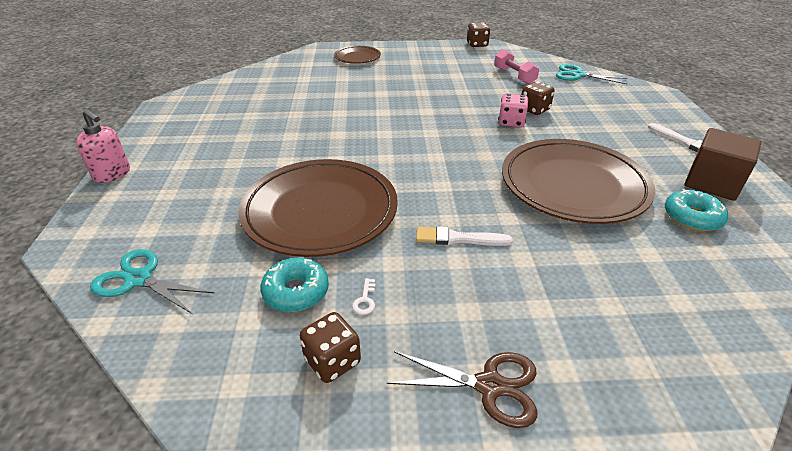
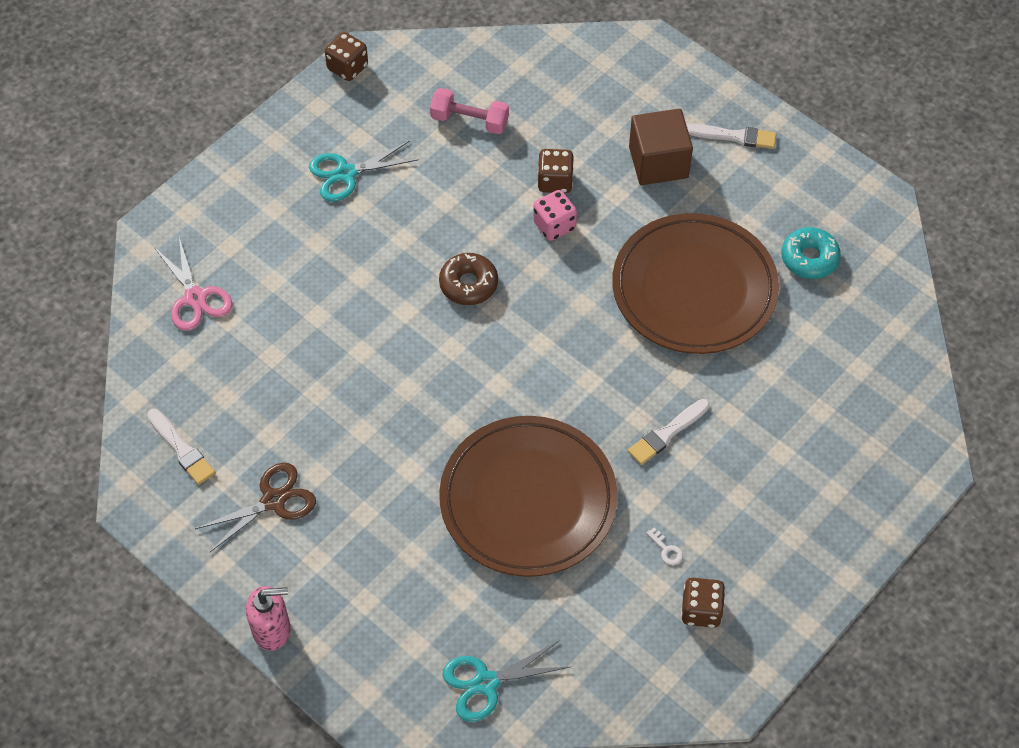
camera: 45 degrees left, 20 degrees up
(211, 100) = (182, 449): none -> white brush
(296, 291) = (612, 586): turquoise donut -> none
(303, 68) = (195, 298): none -> pink scissors
(357, 57) = (232, 219): brown plate -> none
(430, 119) = (468, 284): none -> brown donut
(489, 386) = (805, 541): brown scissors -> brown scissors (273, 501)
(578, 75) = (536, 63): turquoise scissors -> turquoise scissors (346, 173)
(712, 183) = (795, 192): brown cube -> brown cube (658, 162)

